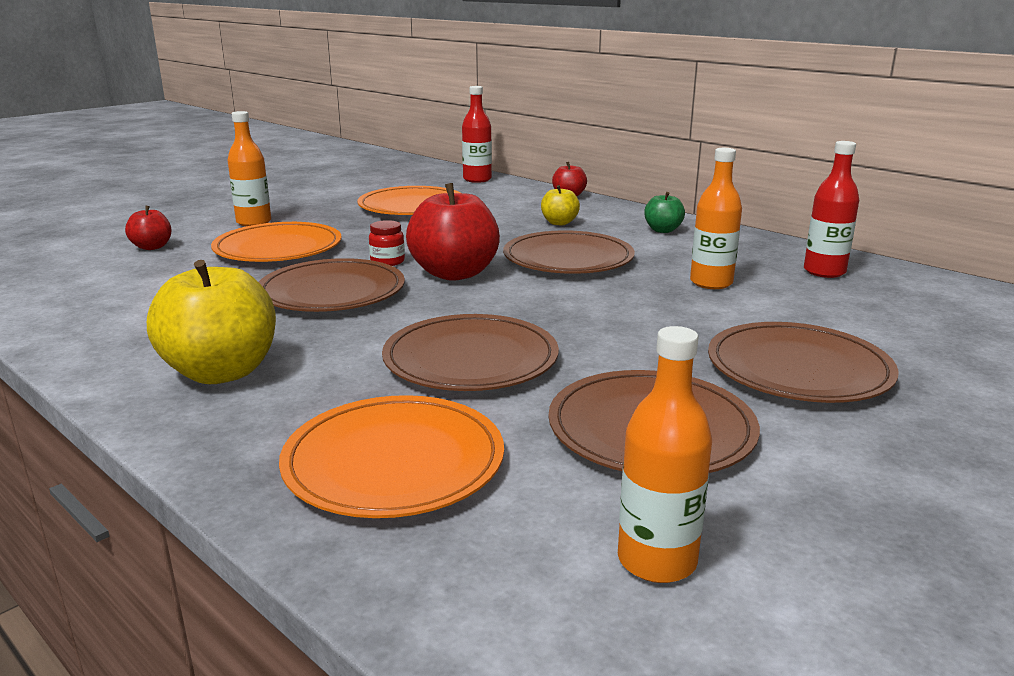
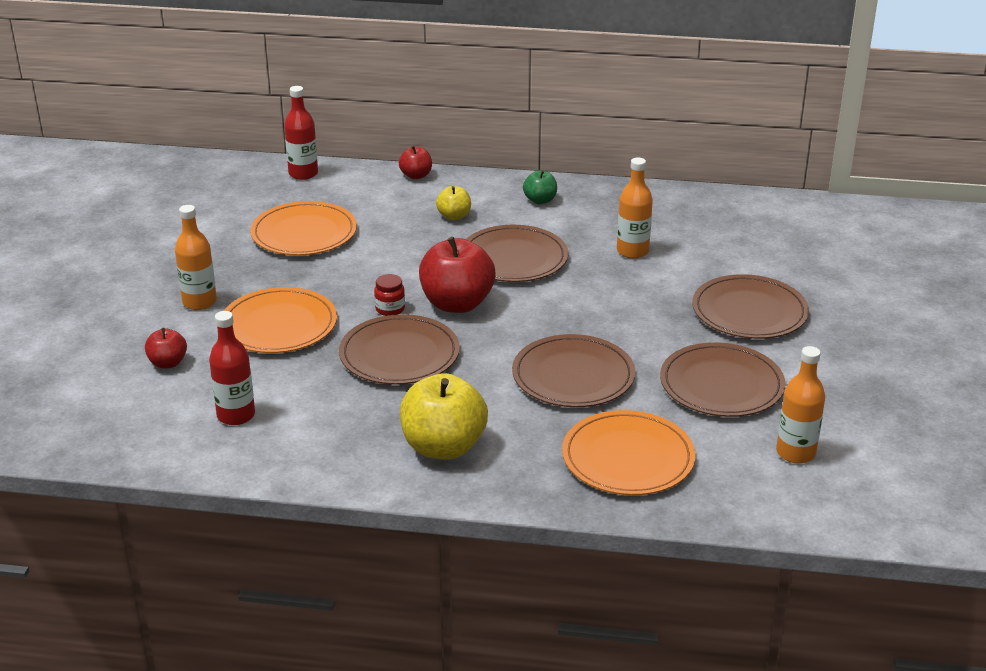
camera: 35 degrees left, 10 degrees up
(824, 271) = (688, 214): red bottle -> red bottle (236, 415)

